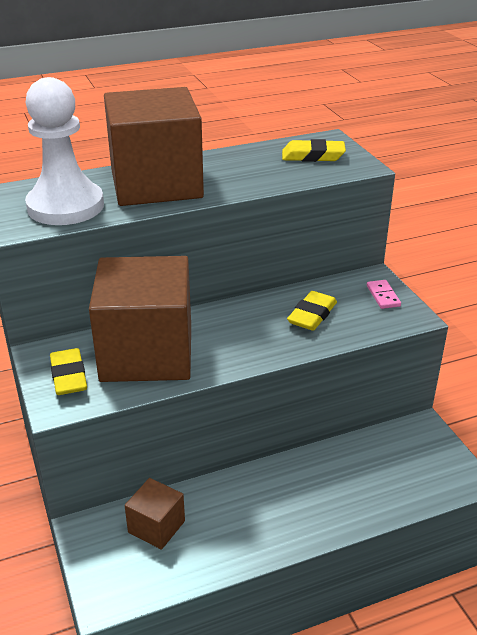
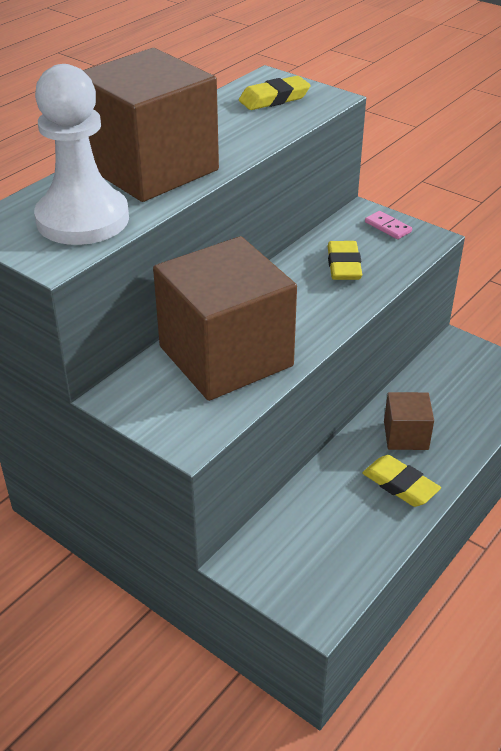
camera: 30 degrees left, 5 degrees up
(68, 376) = (170, 408): yellow eraser -> yellow eraser (400, 485)
(156, 526) = (307, 529): brown cube -> brown cube (406, 435)

